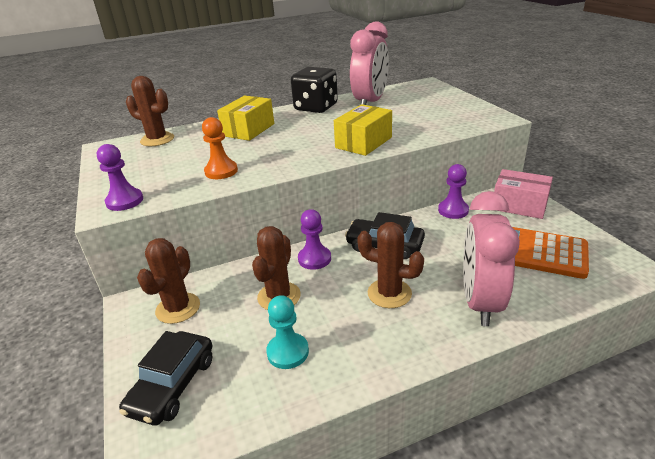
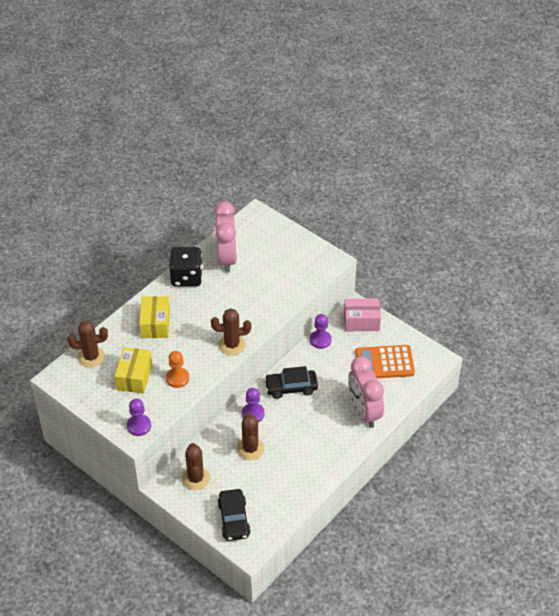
camera: 30 degrees left, 15 degrees up
(288, 352) = (279, 480): turquoise pawn -> none
(363, 143) = (254, 317): yellow box -> yellow box (134, 377)
(389, 293) = (312, 424): brown cactus -> brown cactus (232, 345)

